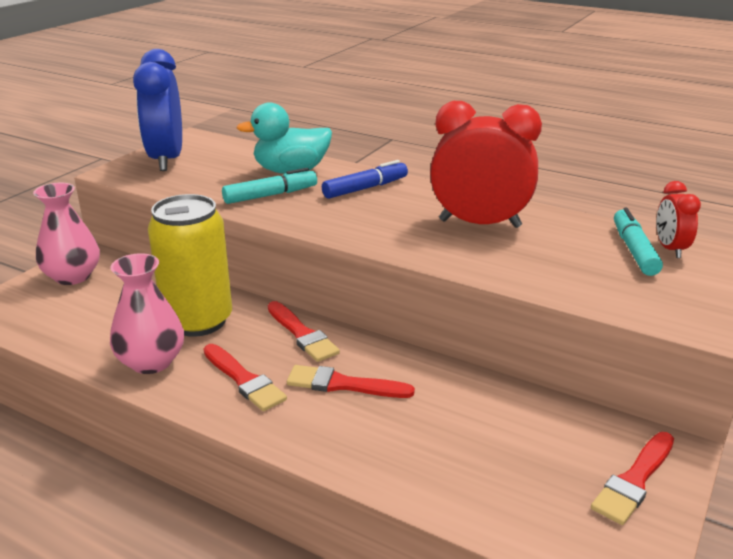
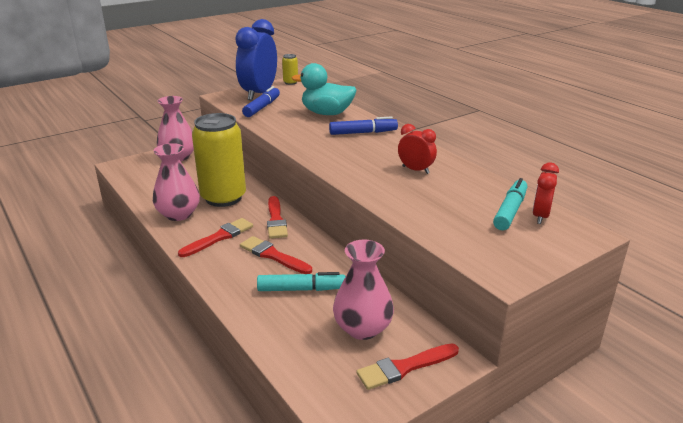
camera: 25 degrees right, 0 degrees up
(191, 178) = (262, 107): none -> blue marker
(196, 137) = (290, 82): none -> yellow can
(244, 380) = (219, 237): red brush -> red brush turned 120 degrees counterclockwise
(270, 195) = (298, 126): turquoise marker -> turquoise marker (301, 289)
(479, 223) = (415, 170): red clock -> red clock, size x0.51
(543, 447) = (362, 328): none -> pink vase

